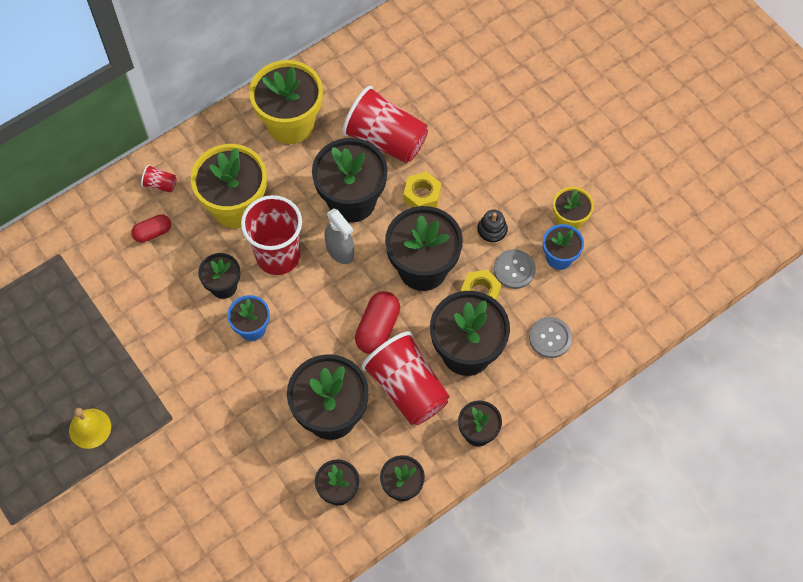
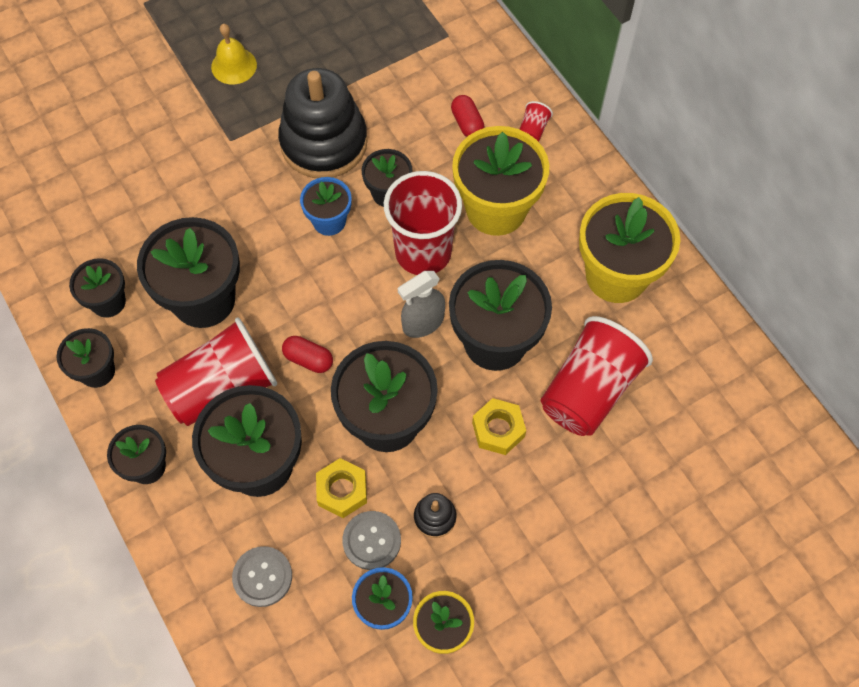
camera: 95 degrees right, 0 degrees up
(174, 341) = (324, 143): none -> black stacking toy
(377, 328) = (308, 359): red capsule -> red capsule, size x0.63

